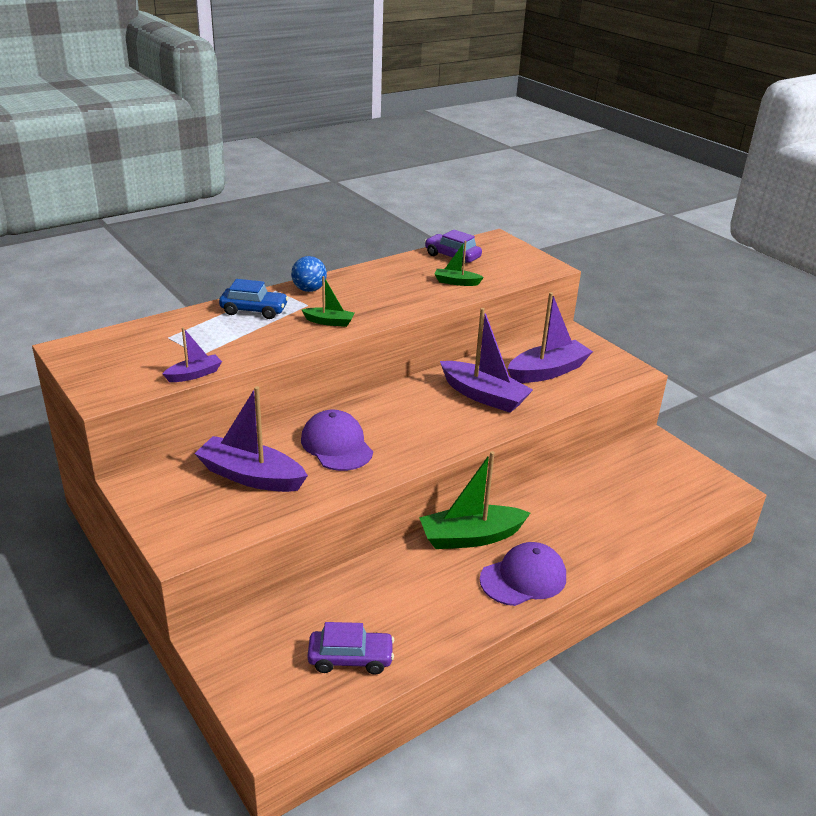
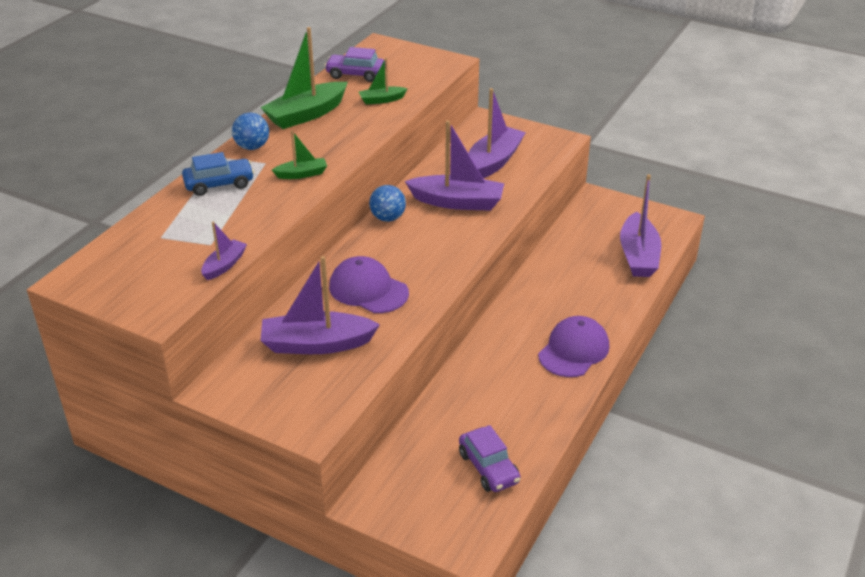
camera: 25 degrees left, 5 degrees up
(350, 658) = (488, 468): purple car -> purple car turned 90 degrees clockwise
(407, 390) = (388, 218): none -> blue ball
(471, 537) = (508, 332): green boat -> green boat (306, 114)
(661, 510) = (638, 256): none -> purple boat

